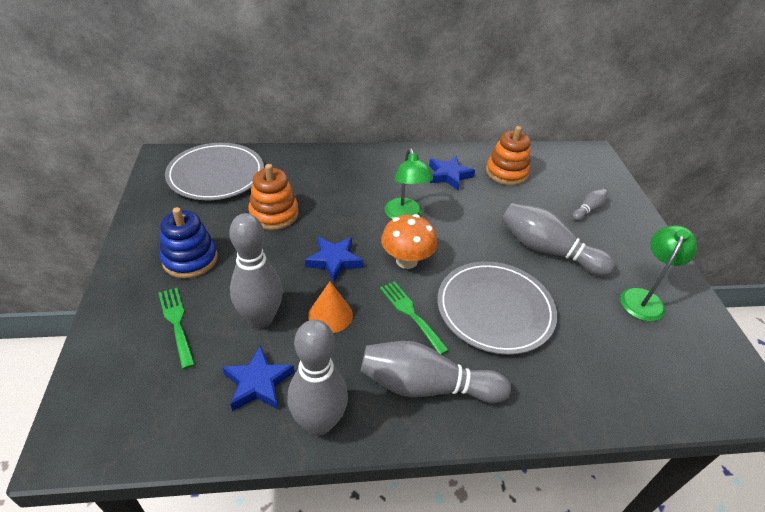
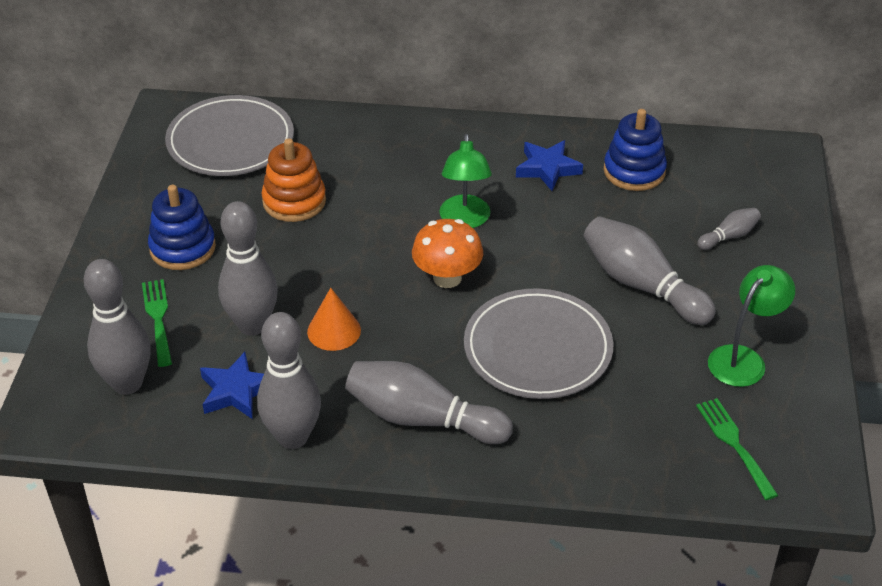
camera: 15 degrees right, 0 degrees up
(155, 390) = (127, 383): none -> grey bowling pin
(334, 261) = (355, 268): blue star -> none
(410, 314) = (430, 341): green fork -> green fork (734, 444)
(506, 172) = (634, 171): orange stacking toy -> blue stacking toy

